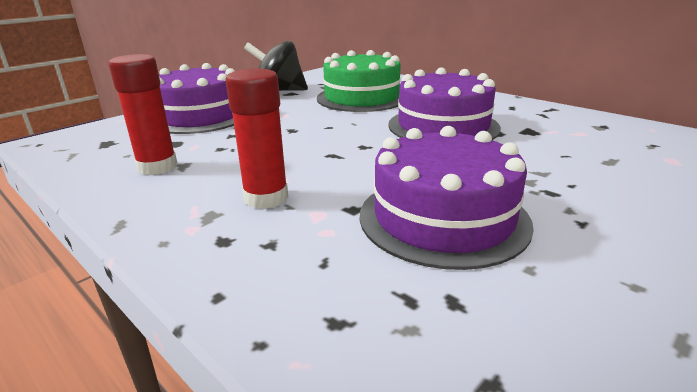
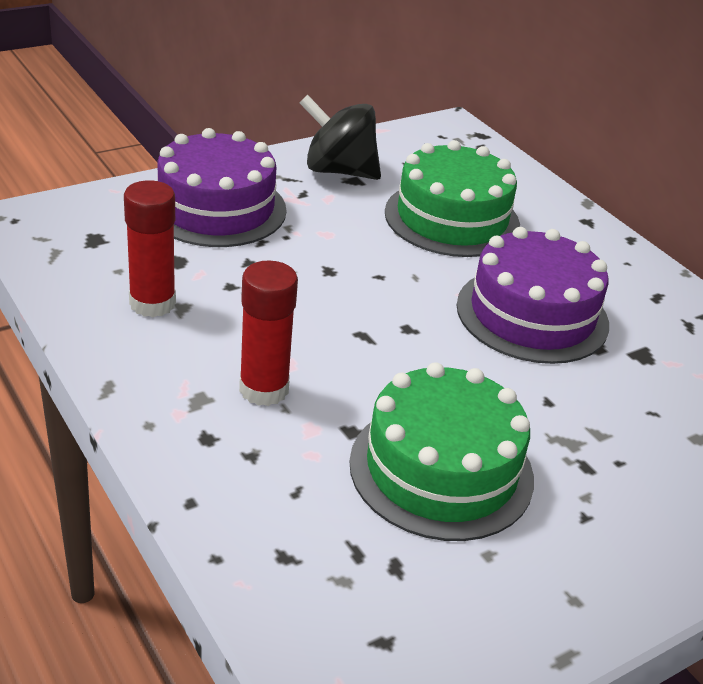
camera: 10 degrees right, 10 degrees up
(443, 218) = (441, 469): purple cake -> green cake

